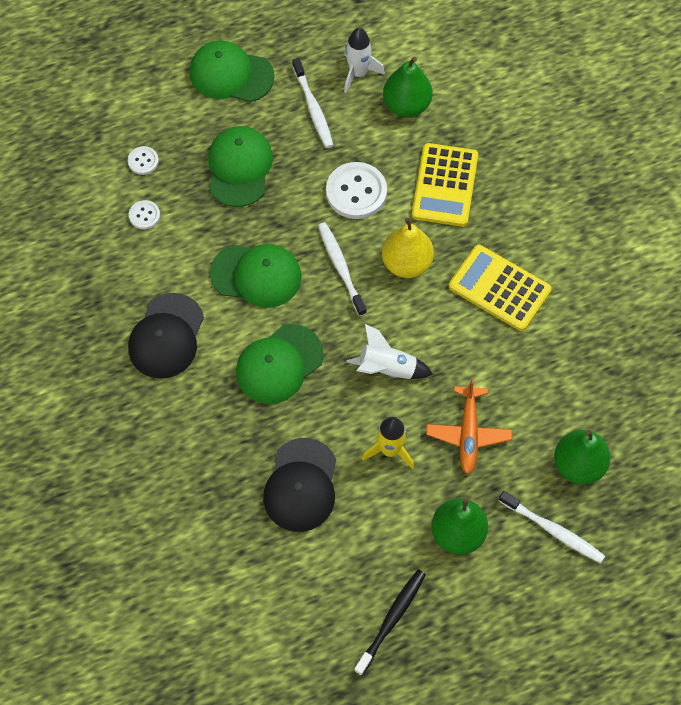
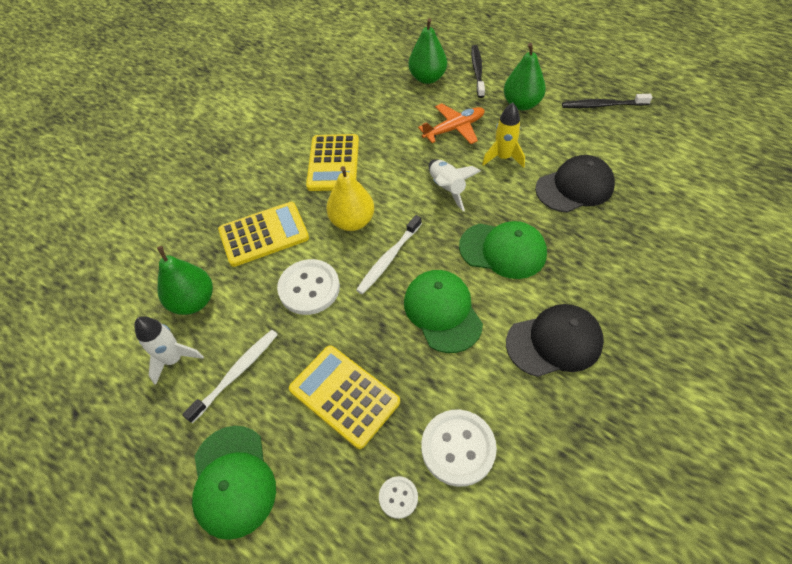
camera: 120 degrees left, 10 degrees down
(144, 215) = (458, 448): white button -> white button, size x1.97
(239, 168) = (344, 395): green cap -> yellow calculator
(553, 530) = (477, 71): white toothbrush -> black toothbrush

